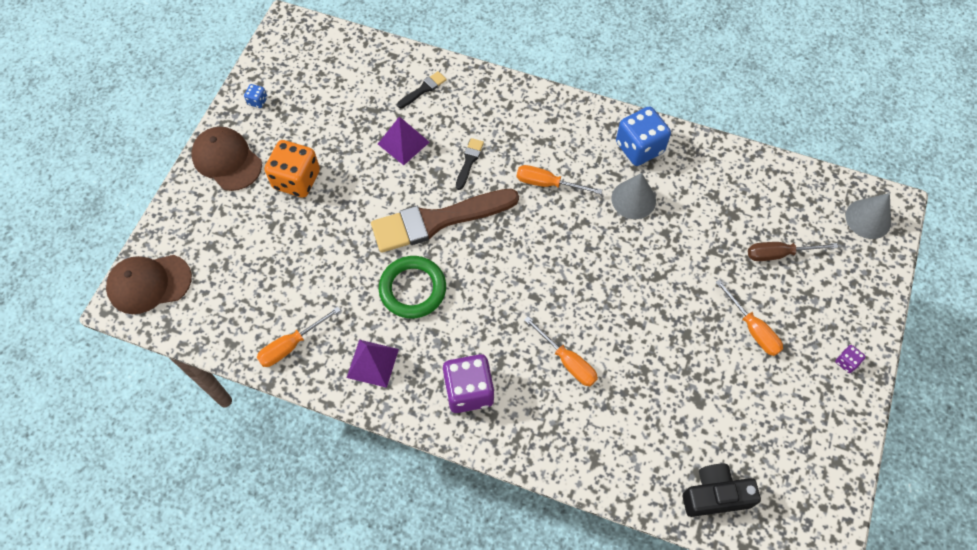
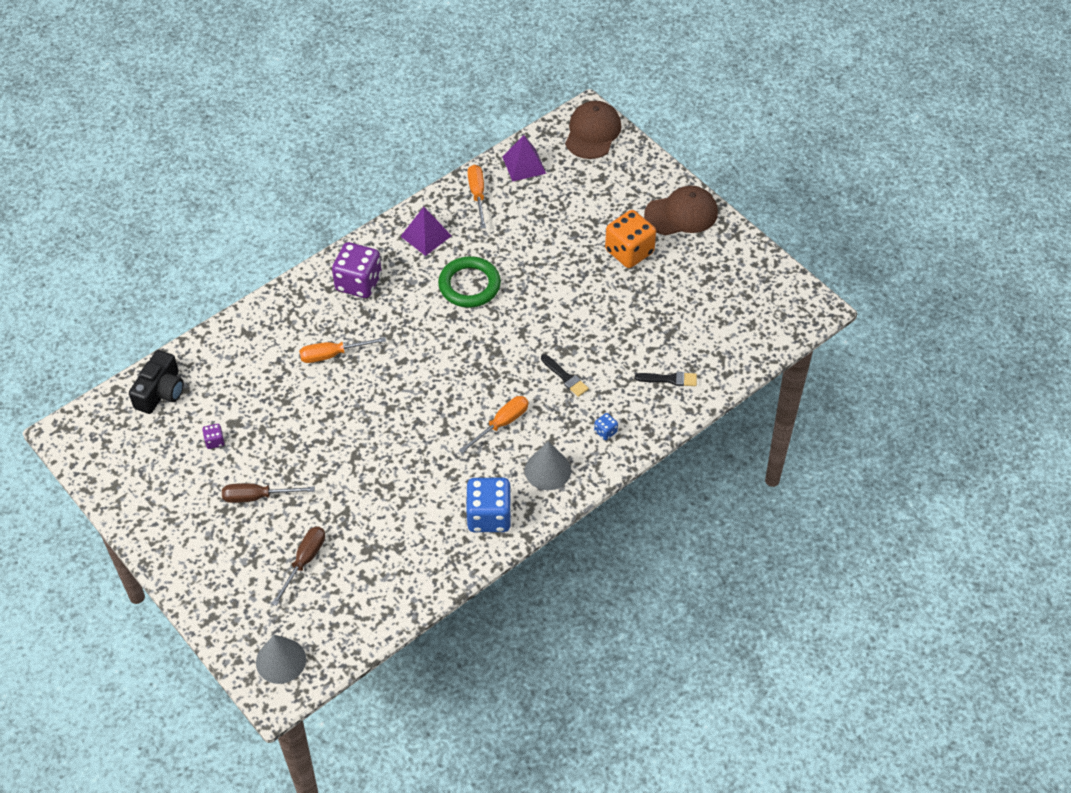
camera: 120 degrees right, 10 degrees down
(257, 101) = (734, 255): blue dice -> blue dice (605, 432)
(403, 143) = (618, 339): purple pyramid -> purple pyramid (524, 165)
(423, 89) = (669, 379): black brush -> black brush turned 75 degrees counterclockwise
(437, 221) = (521, 328): brown brush -> none
(633, 199) = (439, 480): grey cone -> grey cone (547, 470)
(752, 329) = (257, 497): orange screwdriver -> brown screwdriver
(846, 362) = (177, 547): purple dice -> purple dice (214, 441)

